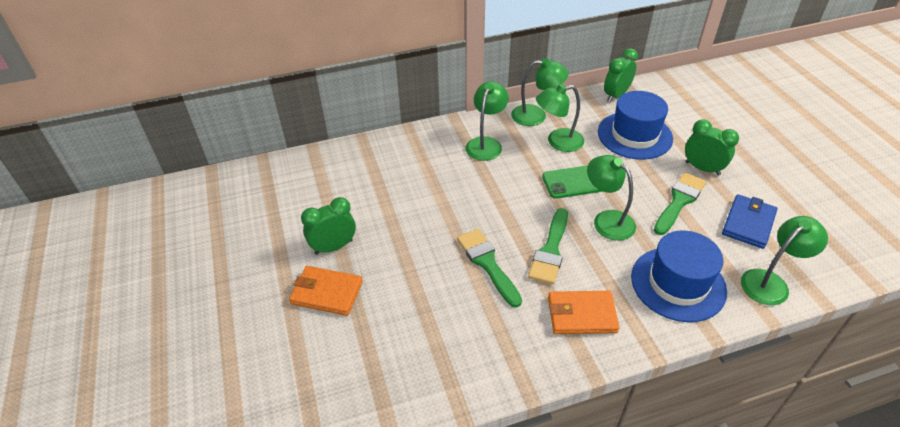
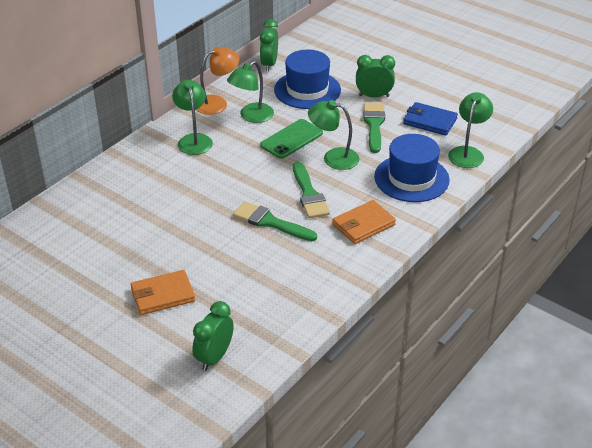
camera: 35 degrees left, 5 degrees down
(333, 247) = (136, 263): green clock -> green clock (214, 357)
(536, 116) = (217, 103): green lamp -> orange lamp
(748, 223) = (429, 121): blue wallet -> blue wallet turned 60 degrees counterclockwise

